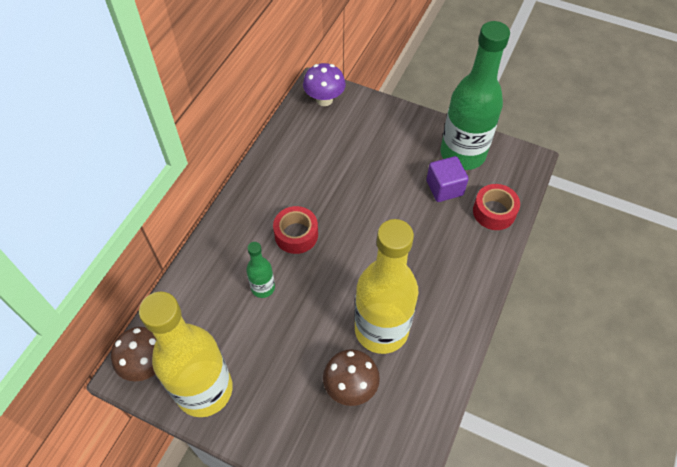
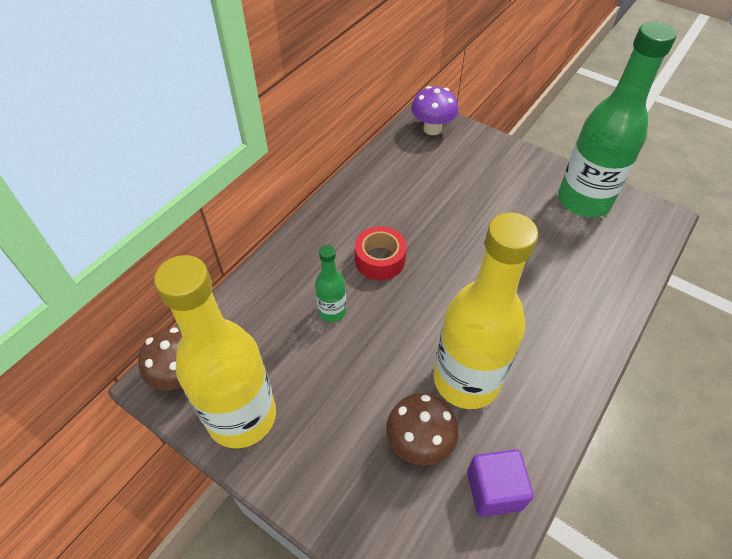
camera: 10 degrees right, 5 degrees down
(444, 188) = (559, 233): purple cube -> purple cube (494, 490)
(494, 212) = (617, 267): red tape -> none

